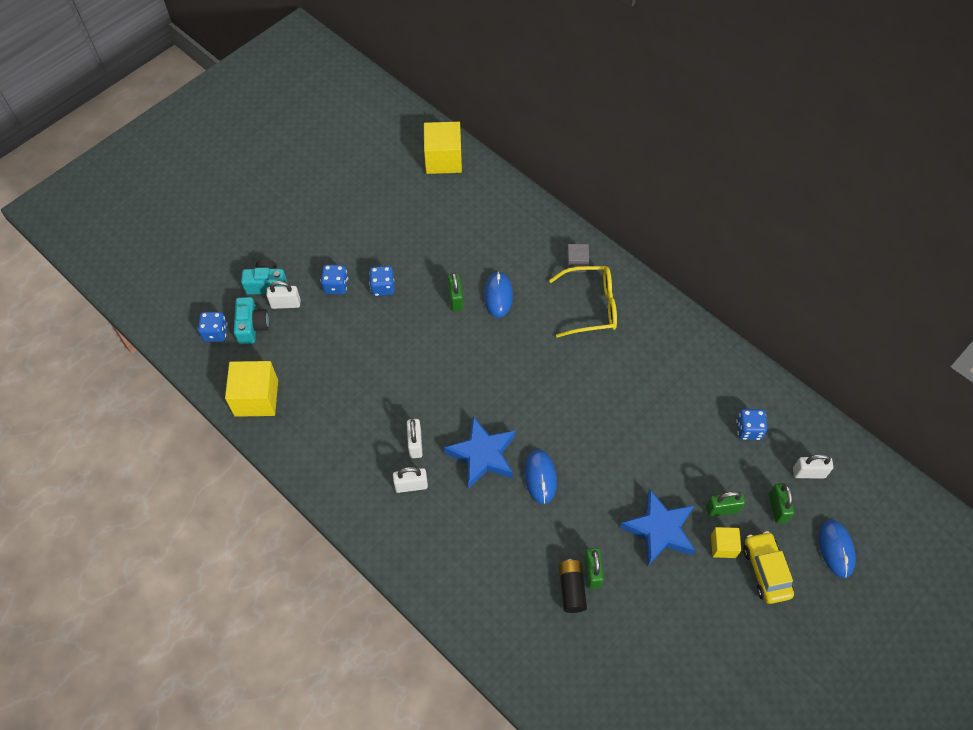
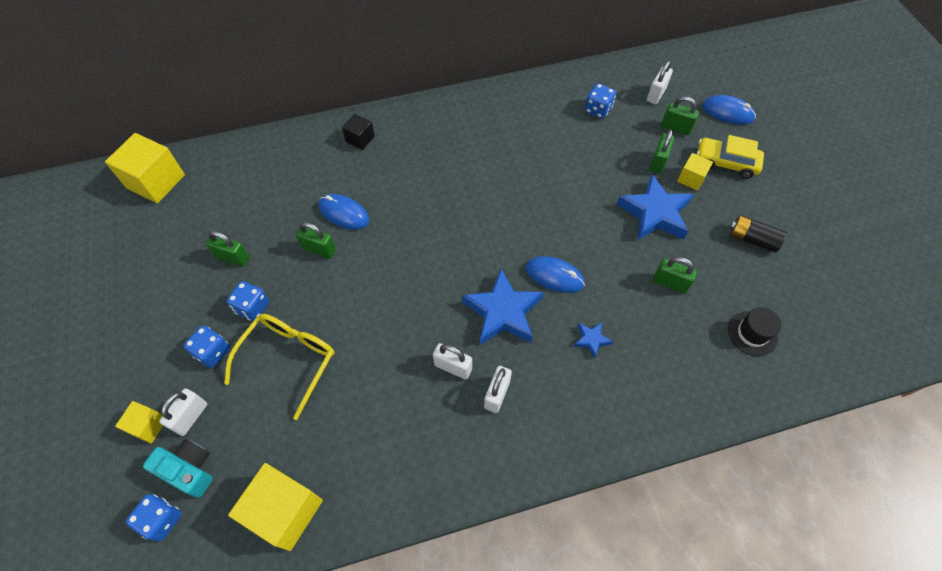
camera: 60 degrees left, 0 degrees up
(267, 284) = (148, 426): turquoise camera -> yellow cube
(413, 249) = (233, 258): none -> green padlock
(498, 532) = (591, 340): none -> blue star
(571, 588) = (678, 307): black battery -> black battery (752, 239)
(576, 264) = (360, 139): grey cube -> black cube
(584, 661) = (752, 333): none -> black hat
(590, 306) = (410, 151): yellow glasses -> yellow glasses (288, 360)

